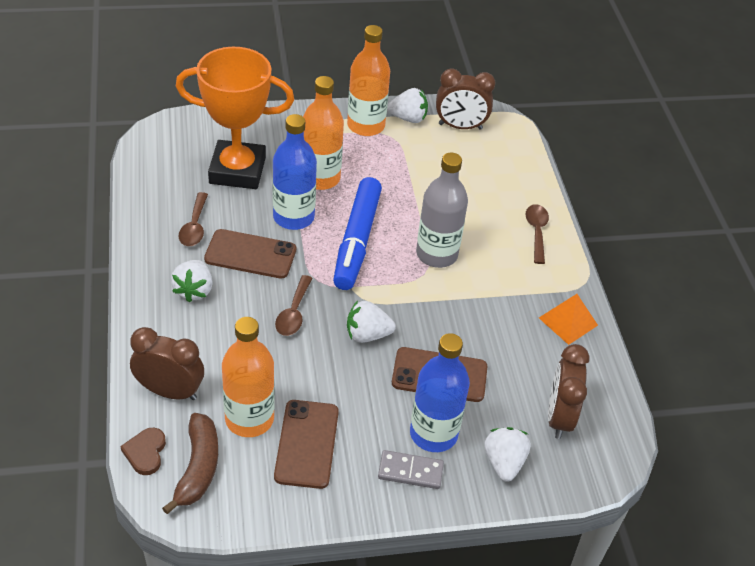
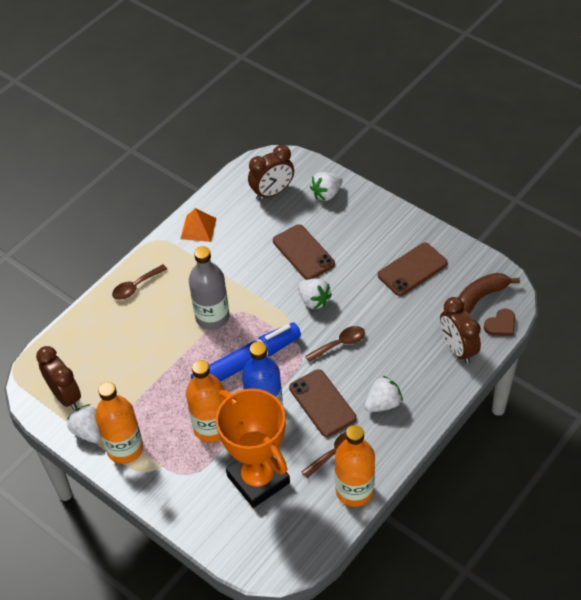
camera: 125 degrees left, 5 degrees up
(249, 419) = (429, 303): orange bottle -> orange bottle (354, 491)
(410, 471) = (376, 222): grey domino -> none
(433, 434) = (343, 229): blue bottle -> none

